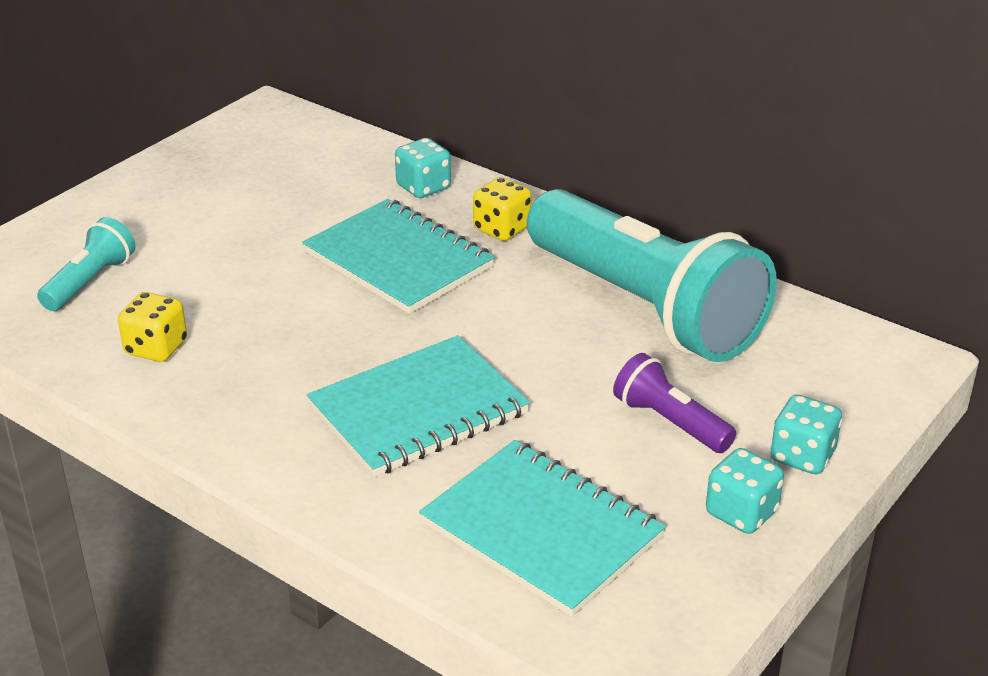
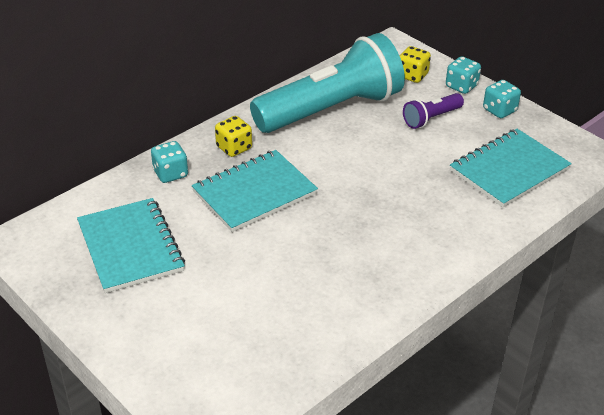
camera: 80 degrees left, 5 degrees up
(90, 281) = (233, 343): turquoise flashlight -> none
(156, 348) = (324, 308): yellow dice -> yellow dice (412, 76)
(418, 410) = (409, 200): turquoise notebook -> turquoise notebook (130, 247)

